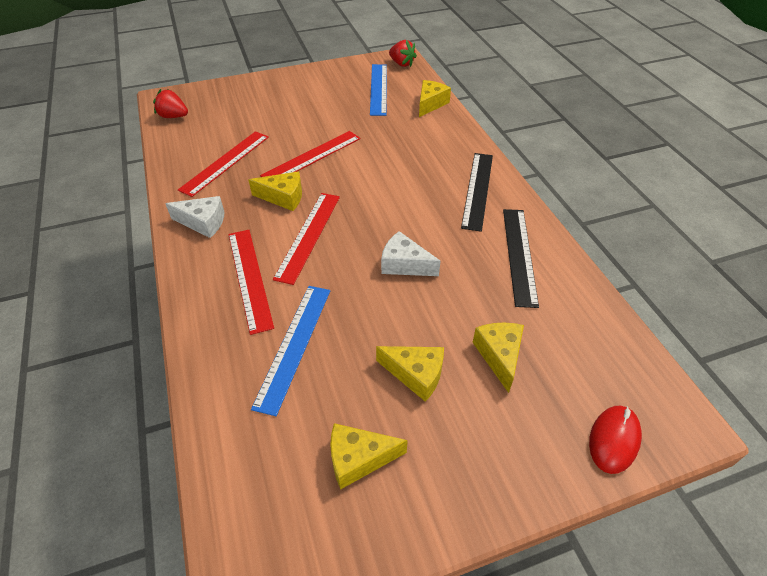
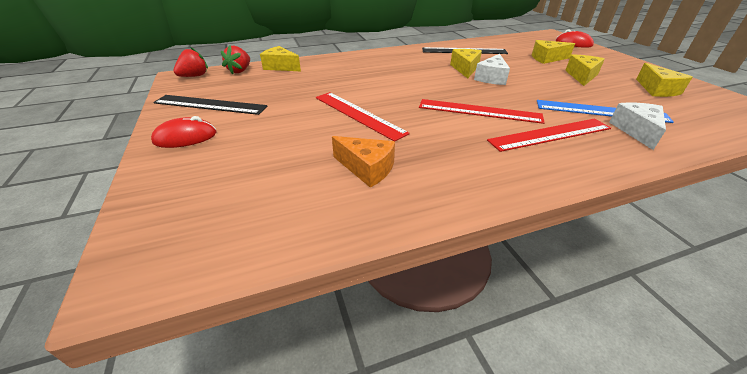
camera: 90 degrees left, 10 degrees down
(173, 116) = (218, 244): red strawberry -> red strawberry (240, 71)
(203, 223) = (488, 171): white cheese -> white cheese (636, 131)
(225, 162) = (367, 168): red ruler -> orange cheese
(283, 197) = (429, 125): yellow cheese -> yellow cheese (465, 69)
(287, 84) = (185, 137): none -> red mouse
(378, 89) = (239, 86): blue ruler -> none
(478, 190) = (402, 57): black ruler -> black ruler (210, 104)

